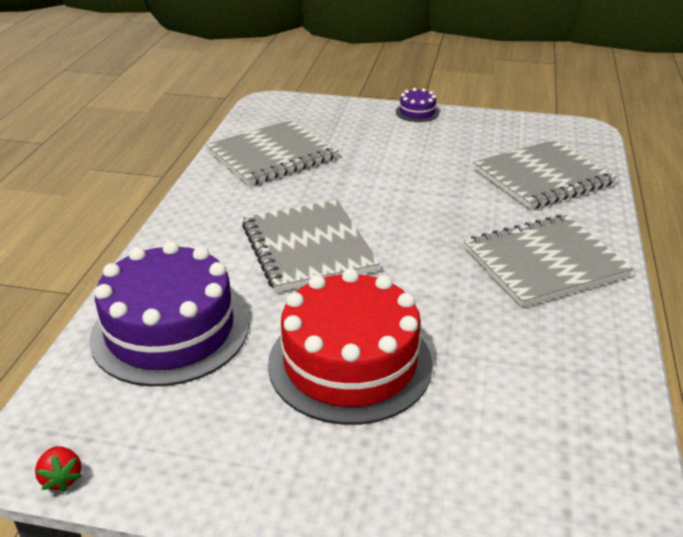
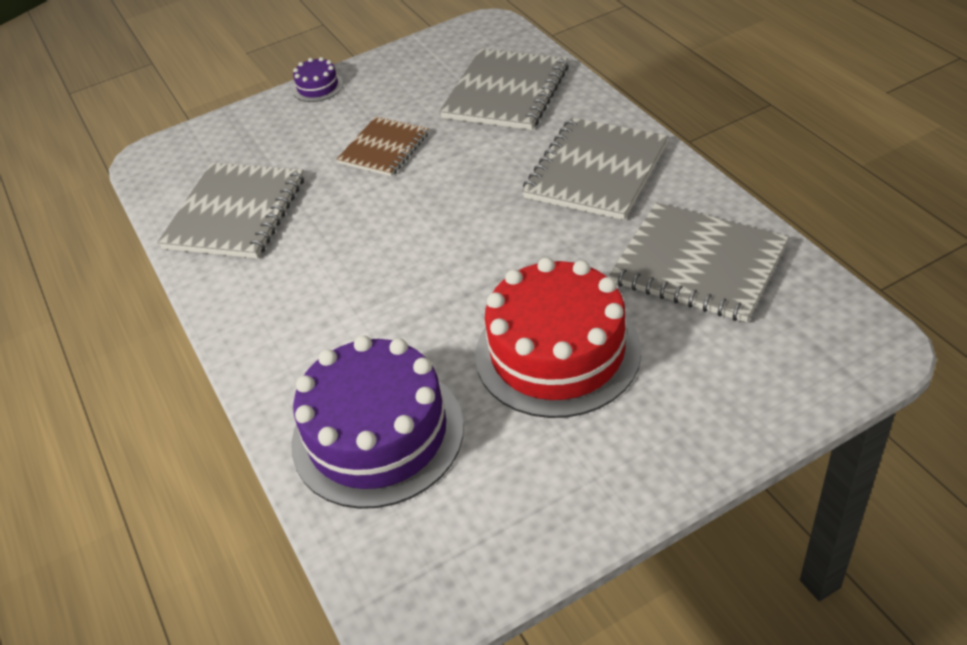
camera: 35 degrees left, 10 degrees up
(61, 478) = (462, 608): red strawberry -> none
(308, 248) = (395, 281): grey notebook -> grey notebook (698, 264)
(410, 167) = (384, 148): none -> brown notebook

